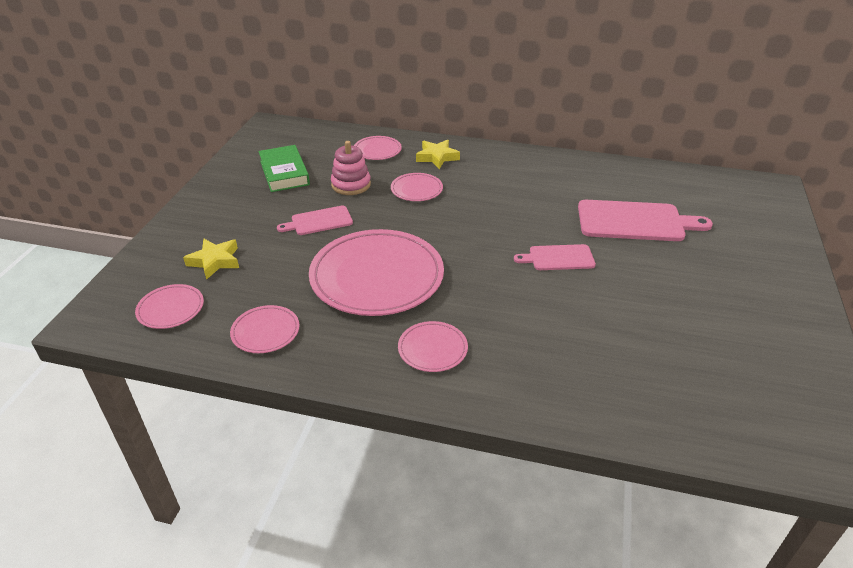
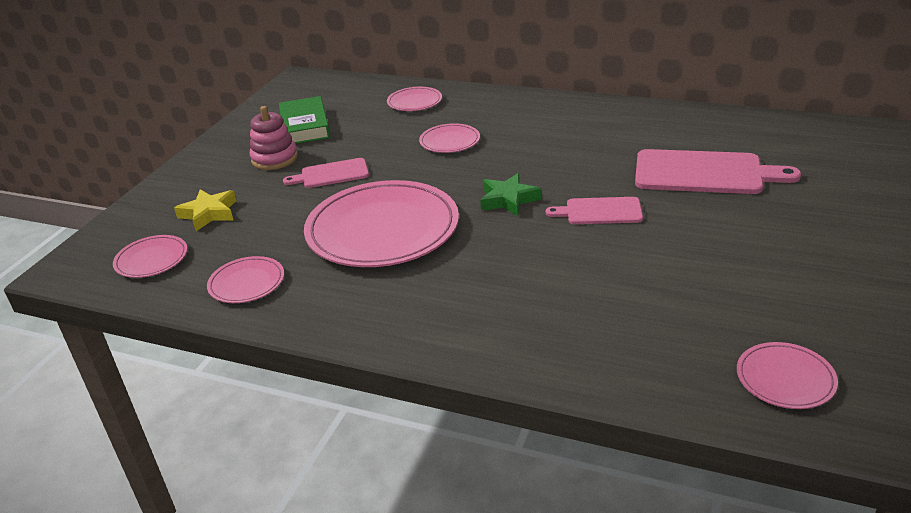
camera: 10 degrees right, 5 degrees down
(351, 185) = (376, 137): pink stacking toy -> pink stacking toy (274, 159)
(432, 349) = (428, 303): pink plate -> pink plate (785, 379)
(437, 157) = (481, 108): yellow star -> none
(479, 247) = (508, 200): none -> green star

